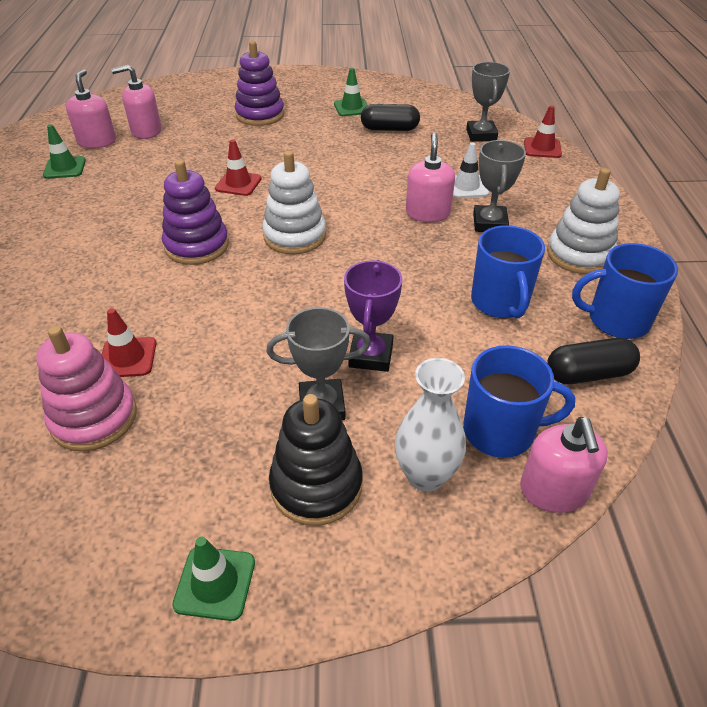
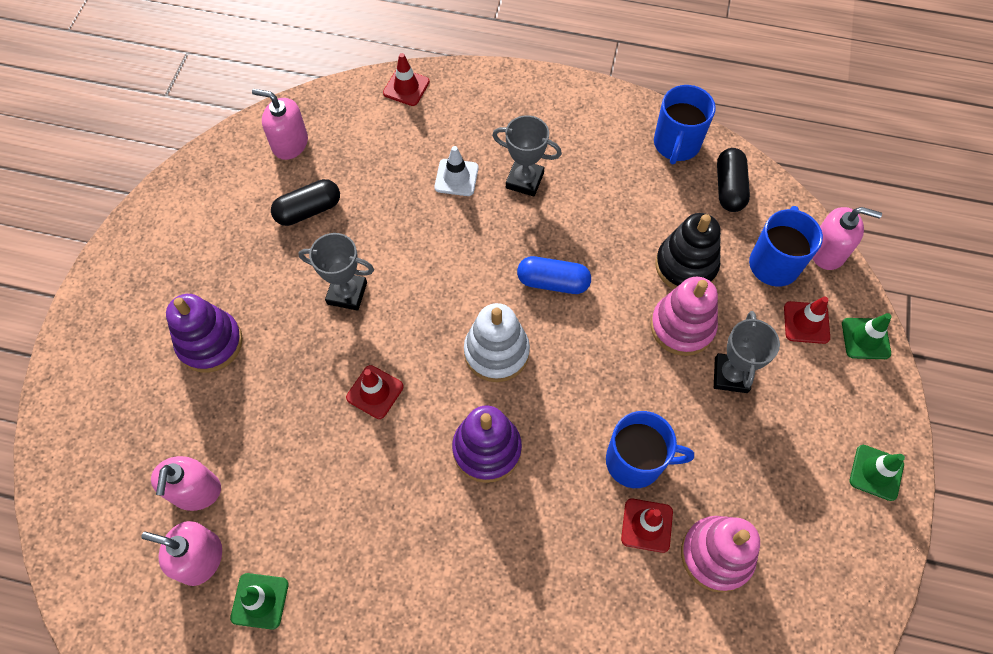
camera: 75 degrees left, 20 degrees up
(316, 485) = (806, 394): black stacking toy -> black stacking toy (686, 265)
(352, 108) = (237, 235): green traffic cone -> green traffic cone (865, 338)
(370, 355) = (682, 326): purple trophy -> pink stacking toy
(383, 257) = (553, 282): none -> blue capsule
(389, 129) = (308, 210): black capsule -> black capsule turned 45 degrees clockwise
(425, 475) = (806, 322): white vase -> red traffic cone
(428, 213) = (492, 225): pink soap dispenser -> pink soap dispenser (290, 143)
(481, 135) = (358, 129): grey trophy -> grey trophy (347, 293)
(500, 302) = (638, 213): blue mug -> blue mug (636, 461)
(579, 255) = (590, 133): white stacking toy -> none

